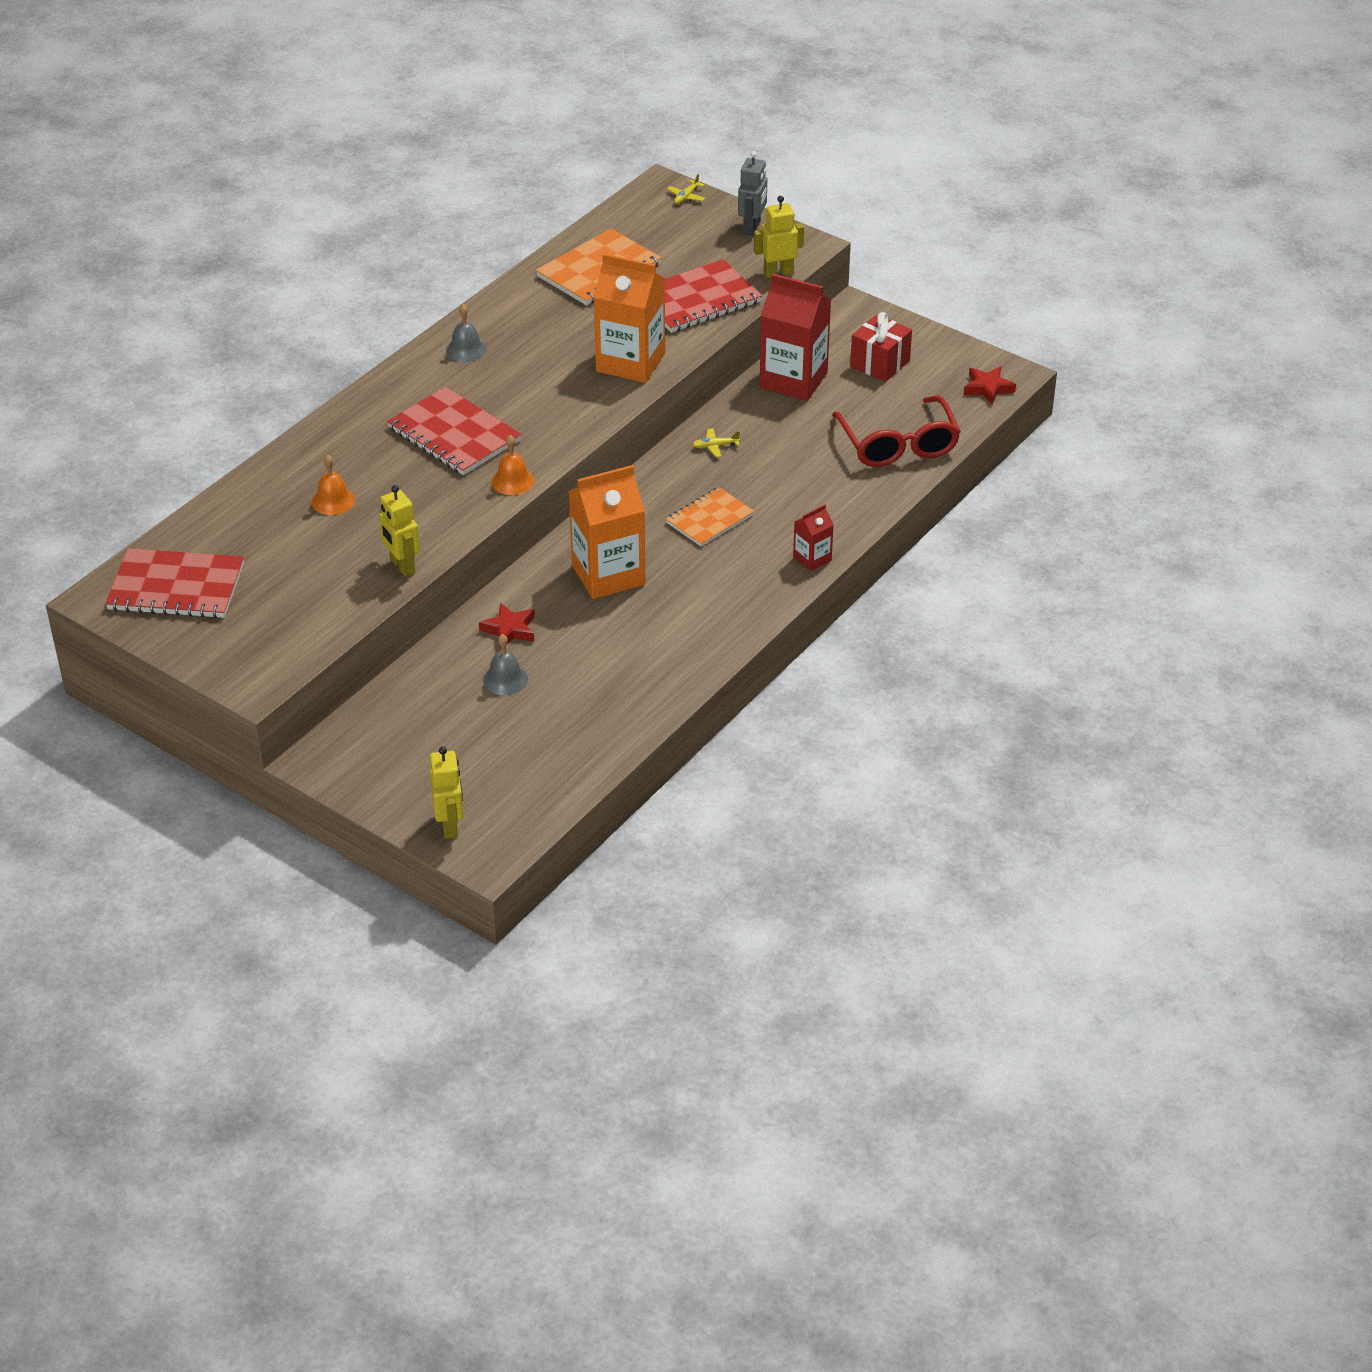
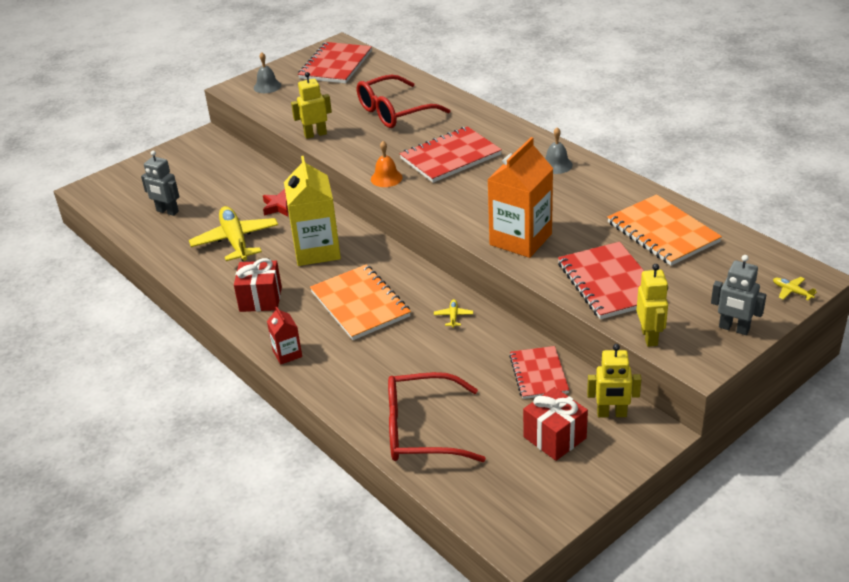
camera: 105 degrees right, 5 degrees down
(333, 501) = (394, 112): orange bell -> red glasses
(450, 826) = (121, 178): yellow robot -> yellow robot (611, 414)
(505, 679) = (234, 202): grey bell -> grey bell (267, 86)
(537, 744) = (167, 211): none -> grey robot
(599, 654) = (235, 241): none -> yellow plane
(608, 575) = (317, 250): orange carton -> yellow carton
(710, 519) = (360, 304): orange notebook -> orange notebook, size x1.54
(719, 602) = (260, 299): none -> red gift
(793, 380) = (539, 374): red carton -> red notebook
(988, 388) = (496, 515): red star -> none

